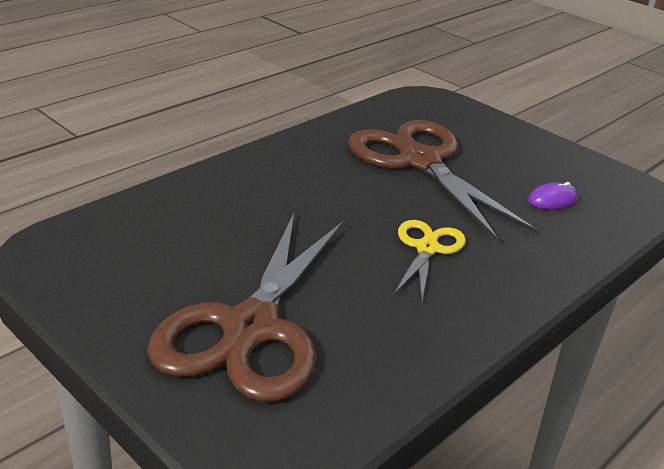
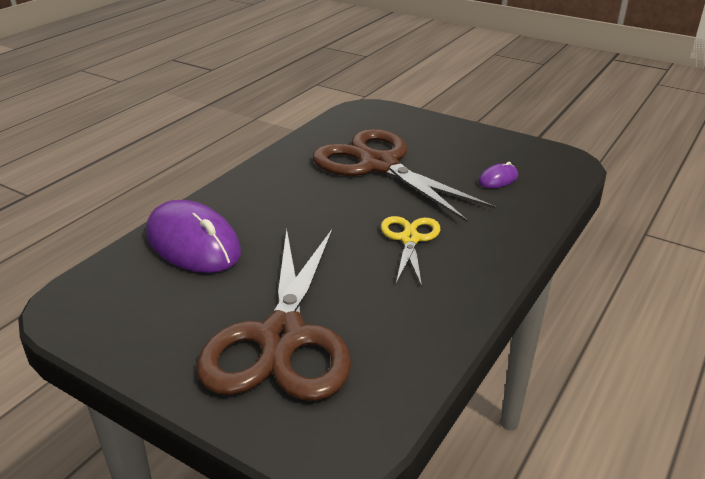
camera: 10 degrees left, 0 degrees up
(191, 210) = (193, 243): none -> purple mouse

